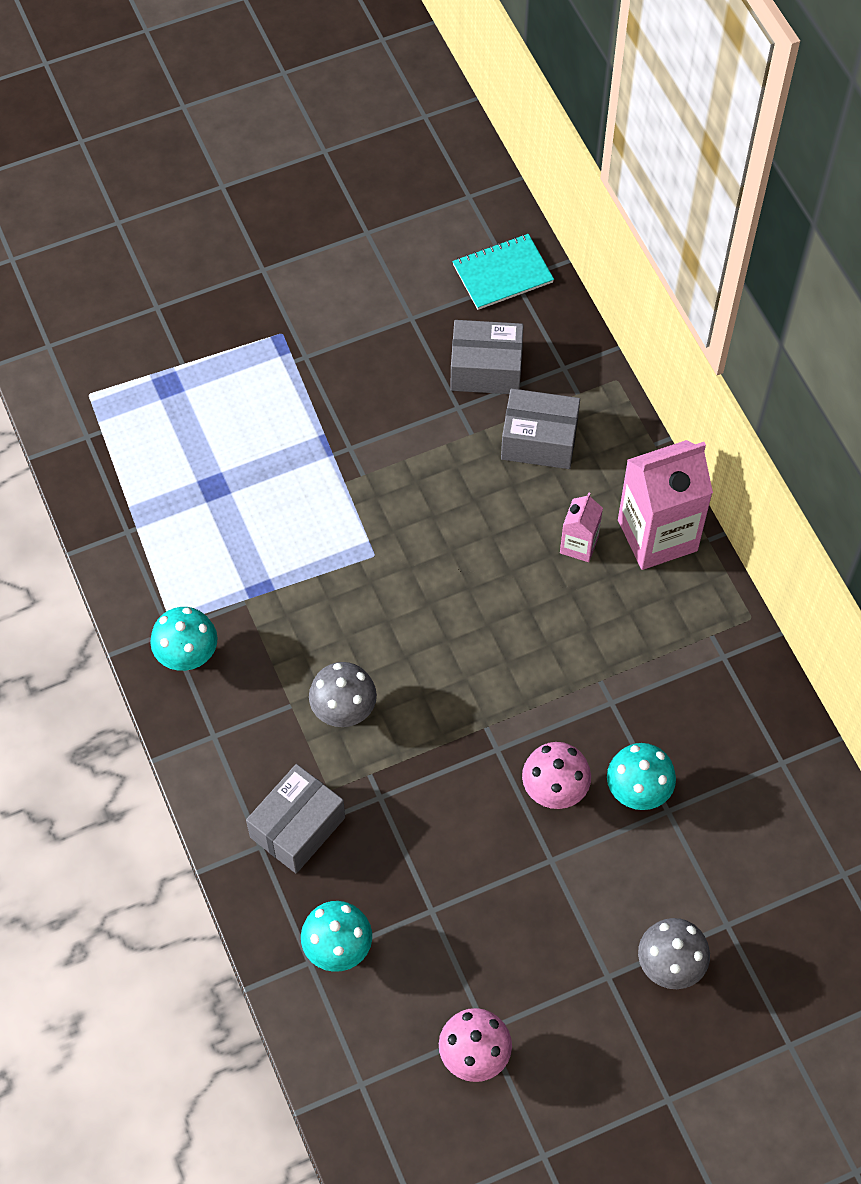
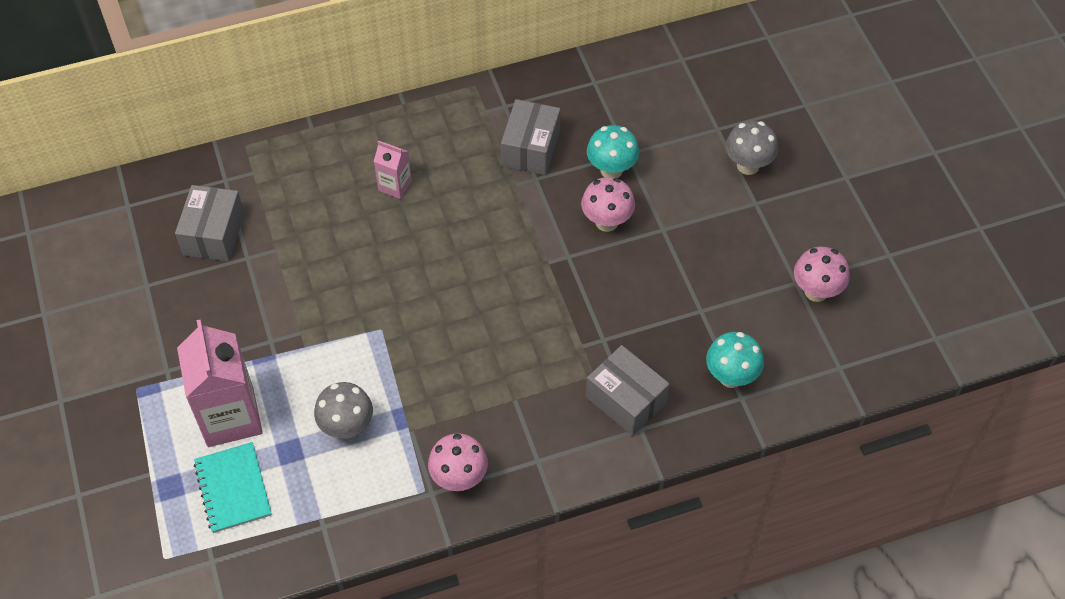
camera: 85 degrees left, 5 degrees down
(188, 657) = (459, 478): turquoise mushroom -> pink mushroom
(344, 711) = (525, 360): grey mushroom -> grey mushroom (347, 427)
(503, 274) = (118, 214): turquoise notebook -> turquoise notebook (233, 488)
(539, 441) = (292, 203): grey box -> grey box (530, 148)
(657, 535) = (394, 134): pink carton -> pink carton (230, 417)

